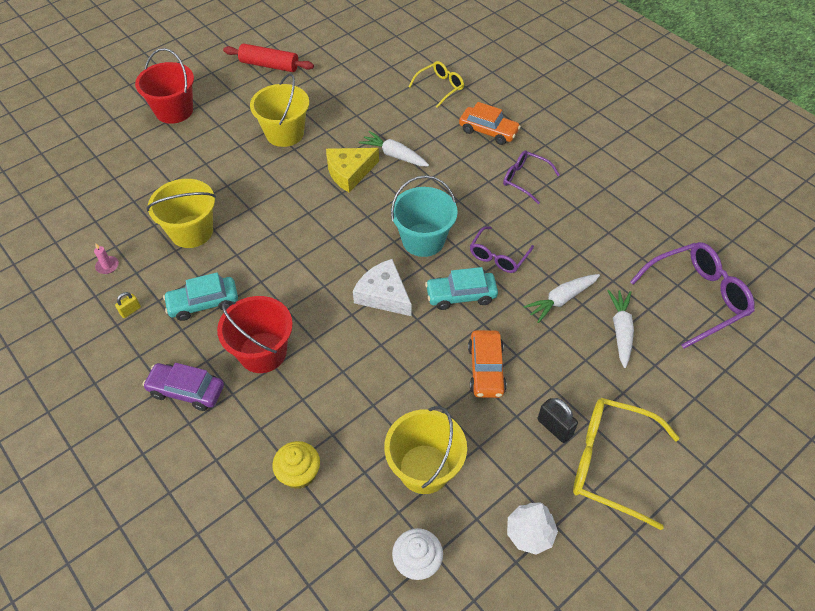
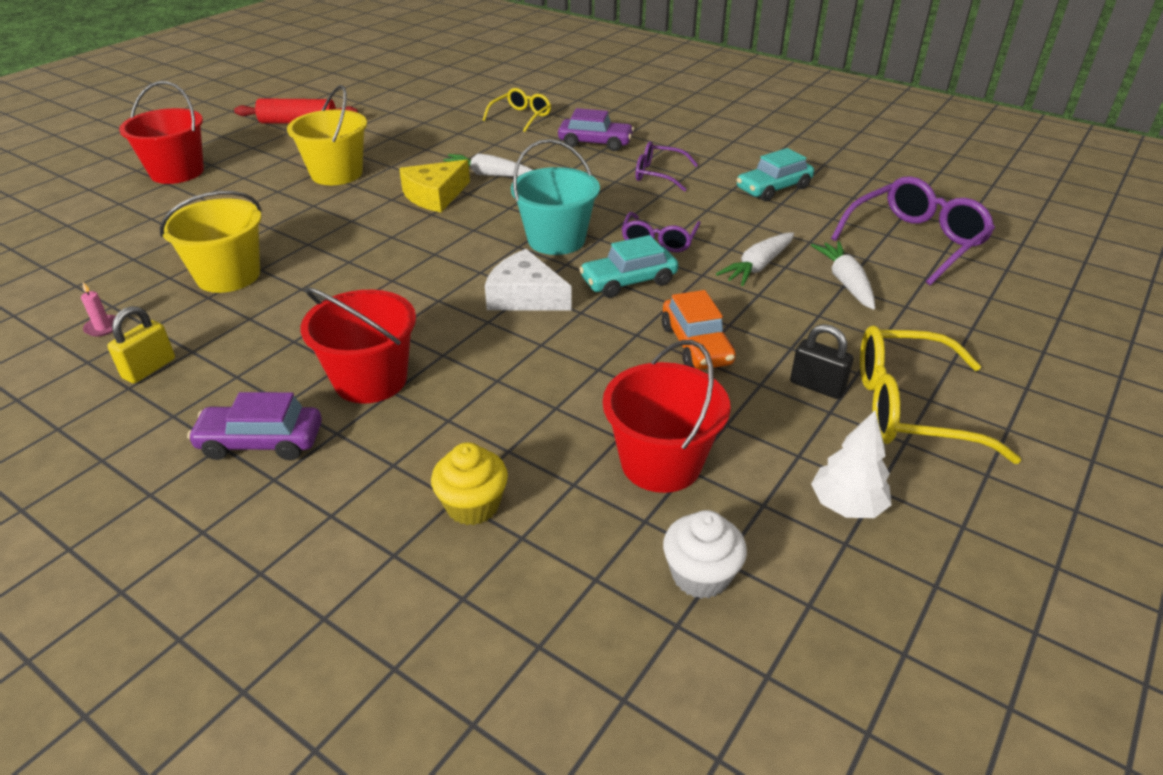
camera: 15 degrees left, 15 degrees down
(130, 311) = (149, 368): yellow padlock -> yellow padlock, size x1.62
(203, 303) = (264, 343): turquoise car -> turquoise car (773, 188)
(424, 469) = (661, 463): yellow bucket -> red bucket
(488, 131) = (595, 143): orange car -> purple car

